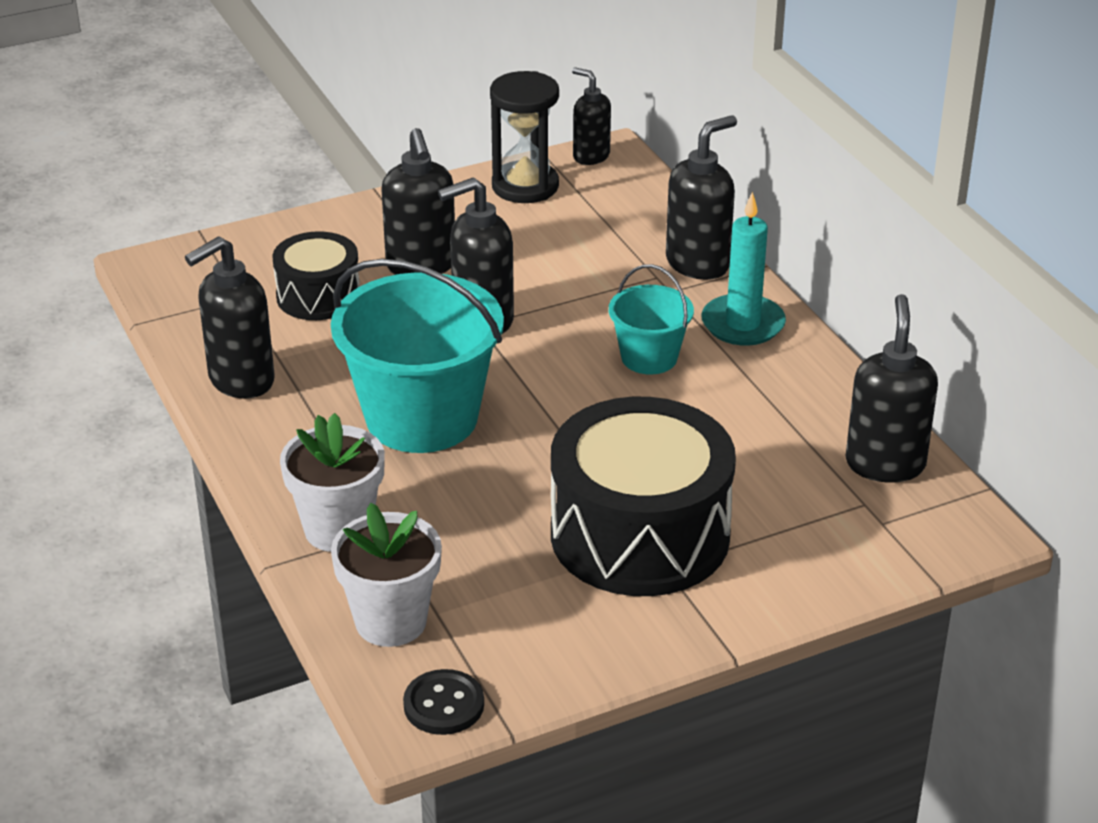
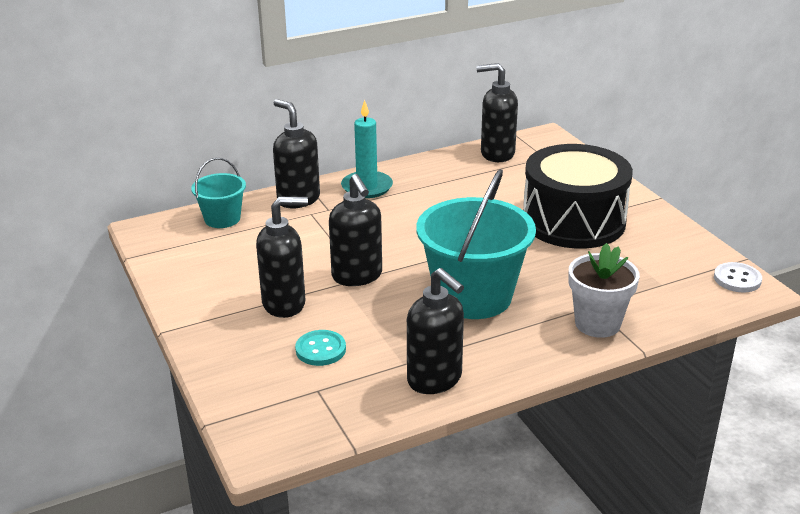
camera: 90 degrees left, 5 degrees down
(318, 296) = (320, 349): black drum -> turquoise button
(391, 621) = (677, 299): white flower pot -> none
(444, 705) = (737, 279): black button -> white button
(525, 186) = (182, 262): black hourglass -> none
(590, 156) = (148, 236): black soap dispenser -> none
(649, 357) = (402, 216): turquoise bucket -> turquoise bucket (222, 219)

